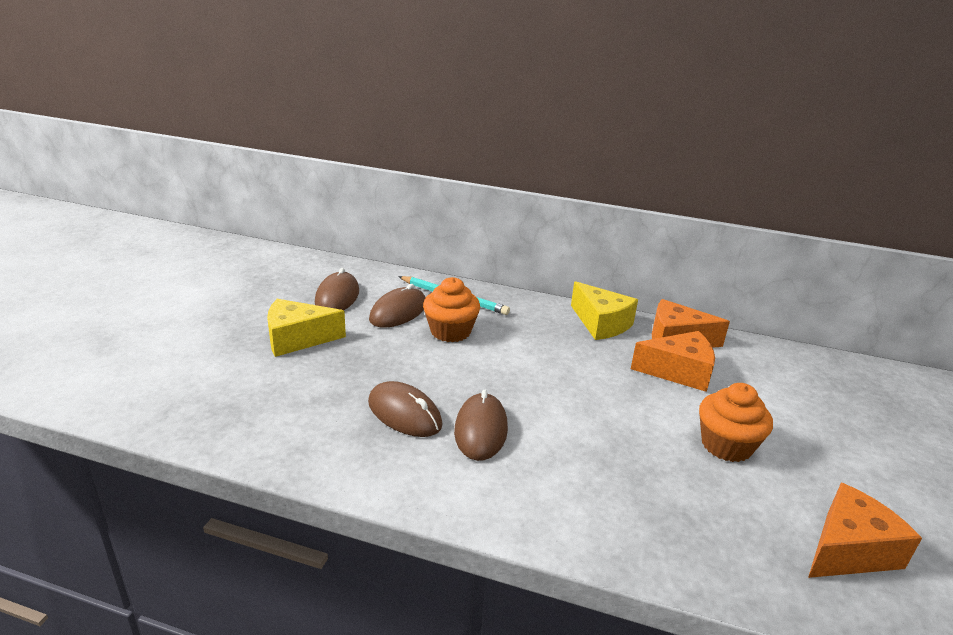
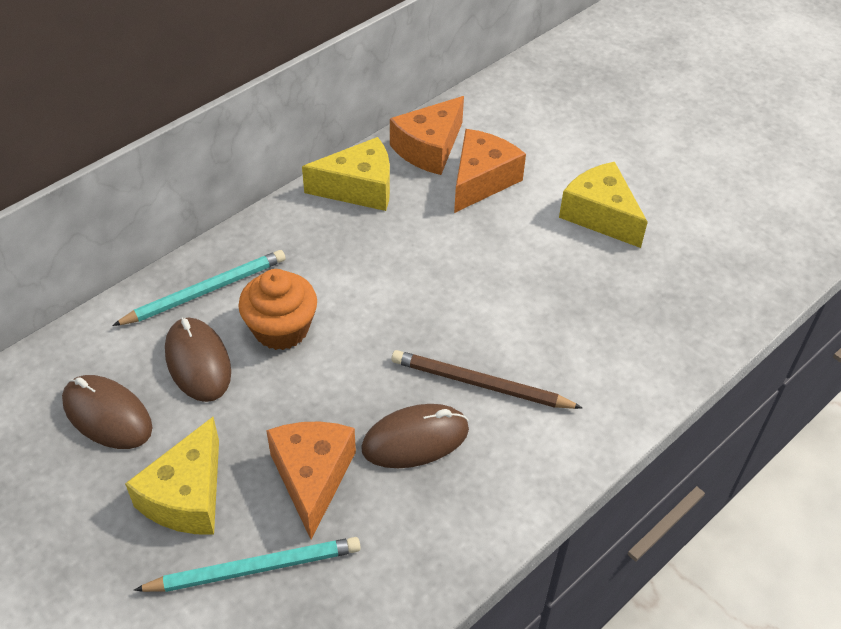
camera: 60 degrees left, 20 degrees up
(257, 379) = (255, 568): none -> turquoise pencil
(480, 430) = (480, 384): brown mouse -> brown pencil
(726, 445) = (600, 215): orange cupcake -> yellow cheese
(848, 550) = (743, 223): orange cheese -> orange cheese (312, 478)

